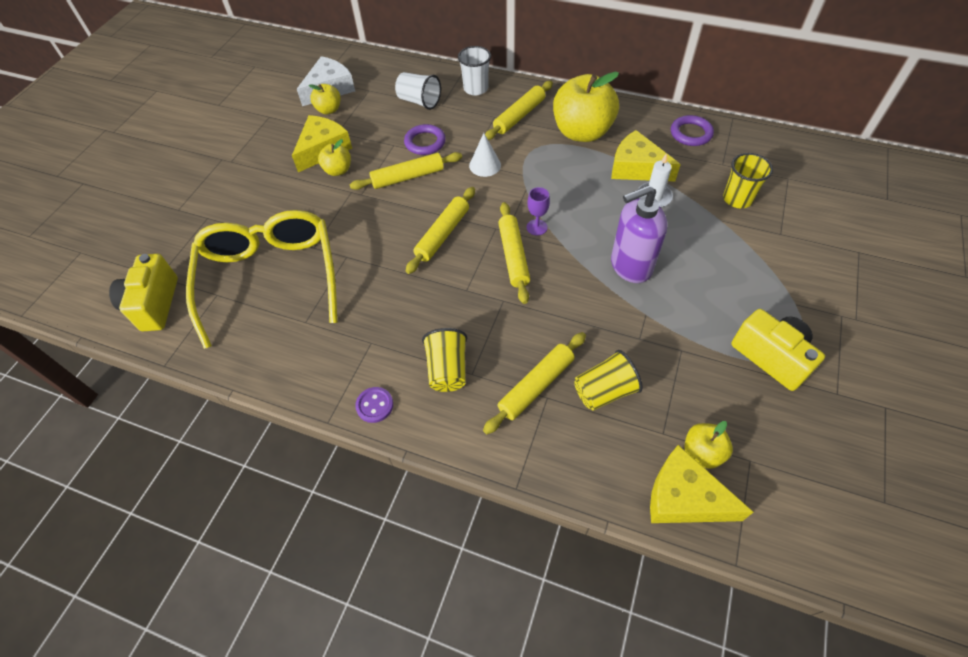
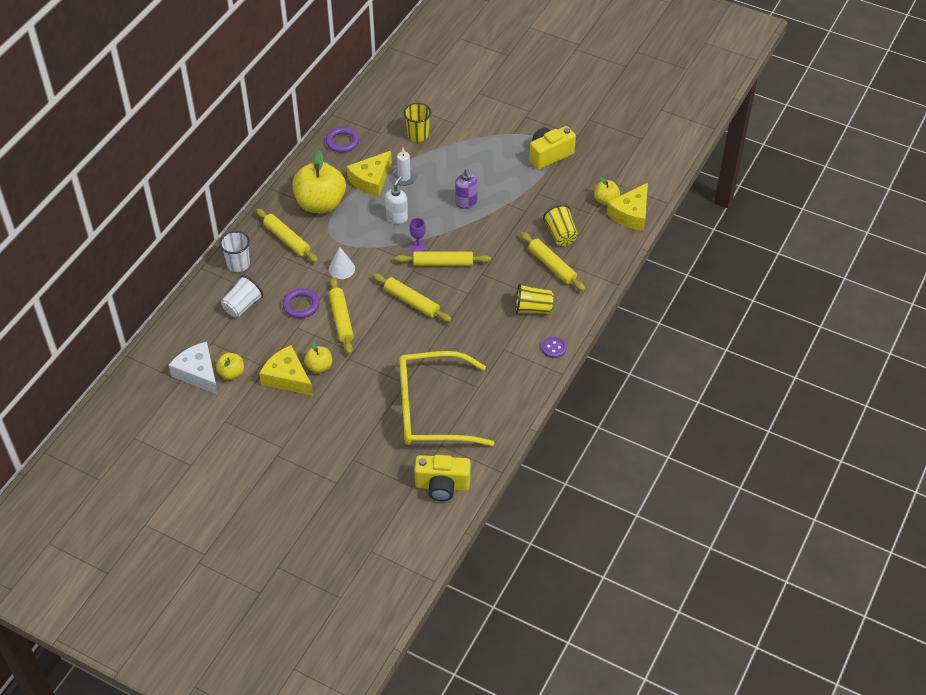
camera: 85 degrees left, 5 degrees down
(580, 200) = (397, 217): none -> white soap dispenser
(630, 266) = (466, 203): purple soap dispenser -> purple soap dispenser, size x0.65

